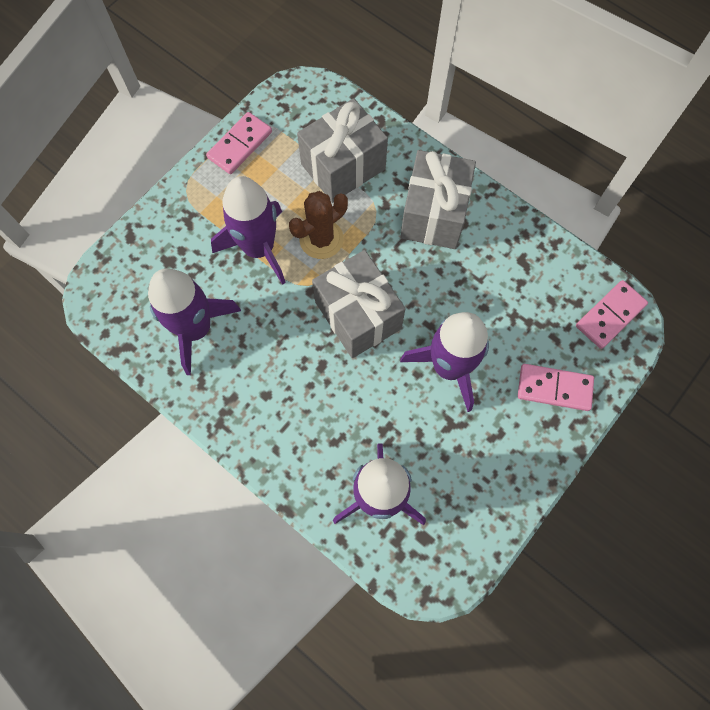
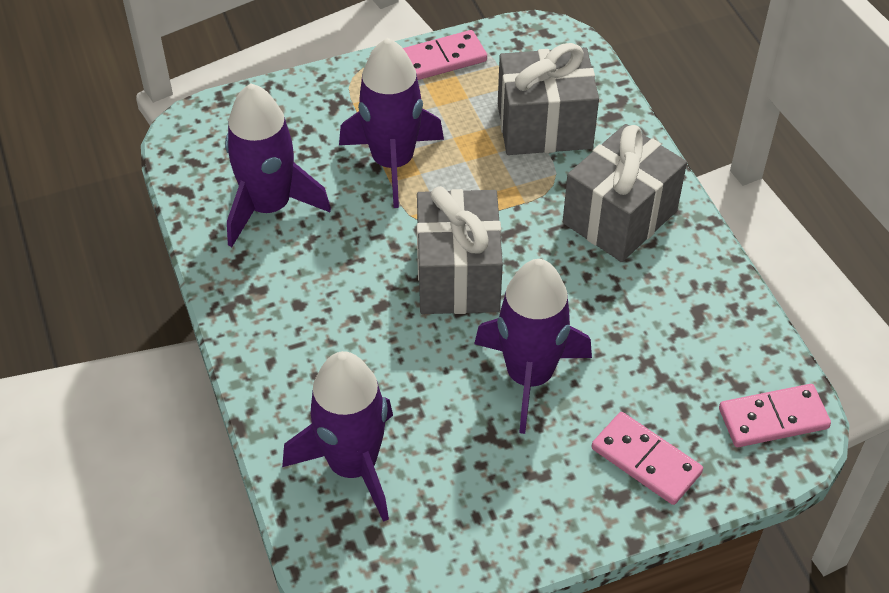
camera: 30 degrees right, 20 degrees down
(321, 239) = (469, 184): brown cactus -> none

